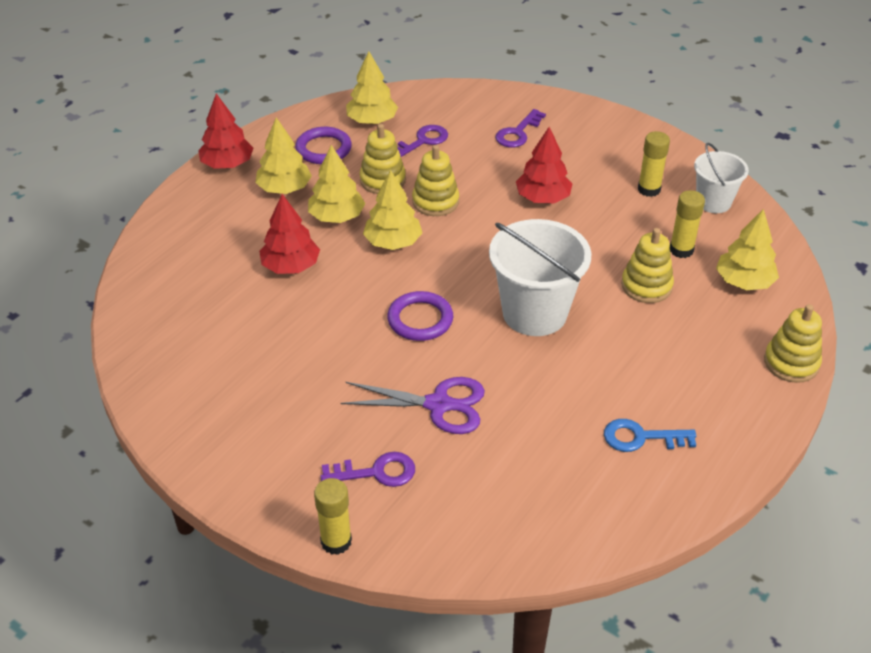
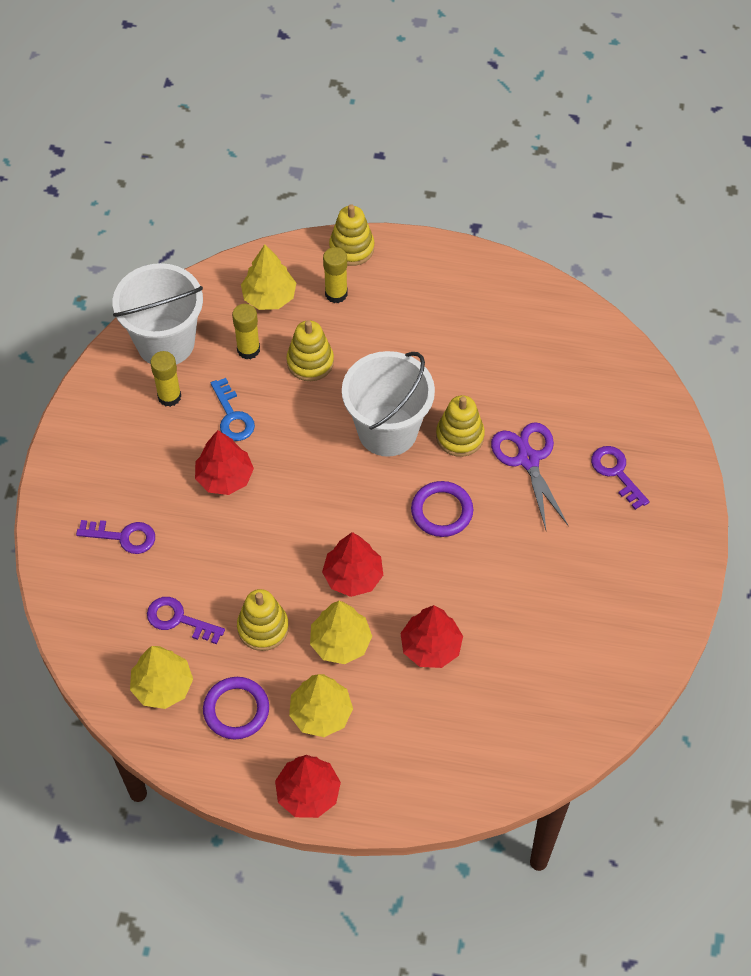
camera: 115 degrees left, 15 degrees up
(336, 541) = (689, 471): yellow glue stick -> yellow glue stick (336, 294)
(393, 242) = (353, 576): yellow tree -> red tree
(435, 201) = (274, 566): yellow stacking toy -> yellow stacking toy (460, 436)
(641, 437) = (483, 320): blue key -> blue key (232, 416)
(713, 202) = (165, 343): white bucket -> white bucket, size x1.68

